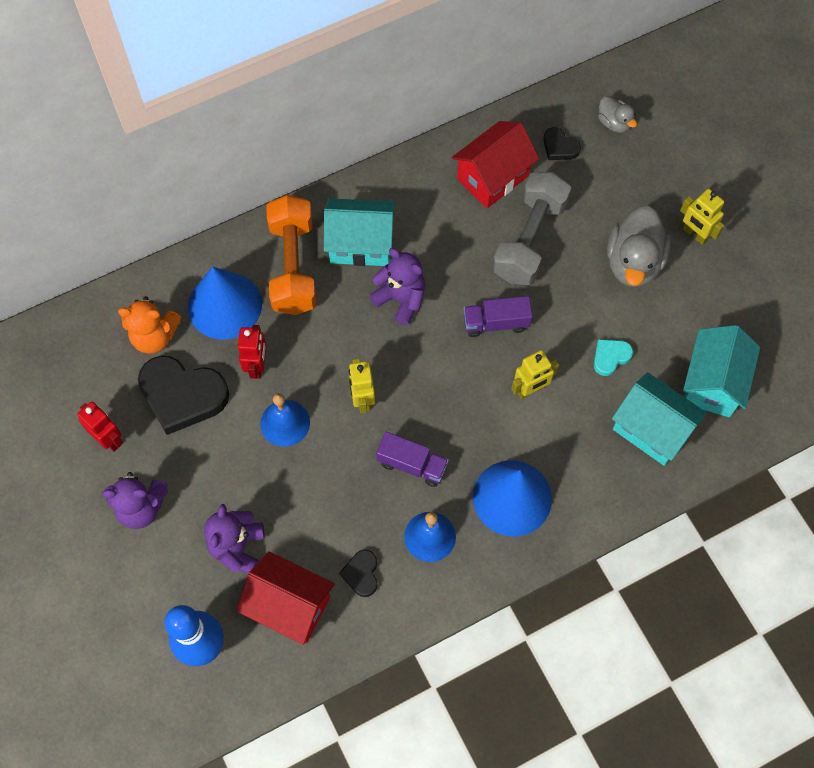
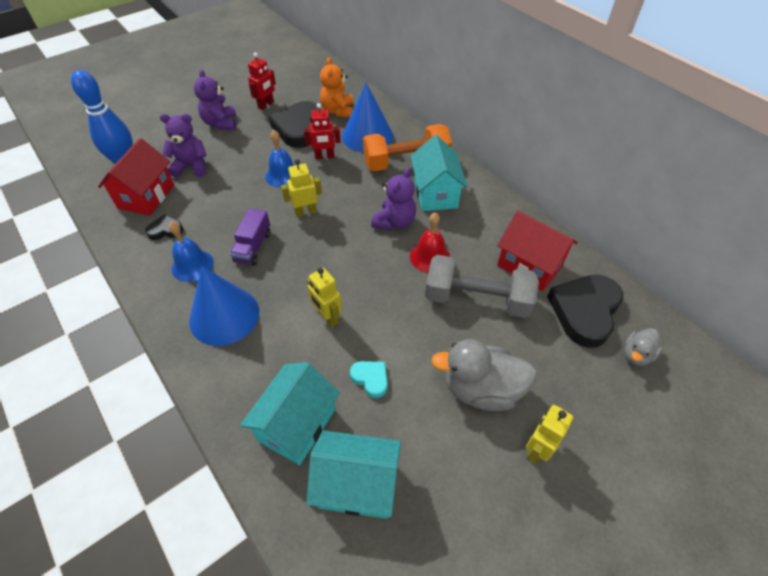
camera: 80 degrees right, 15 degrees down
(463, 272) = (430, 257): none -> red bell
(496, 323) = (387, 285): purple truck -> none
(559, 147) = (585, 311): black heart -> black heart, size x2.08

